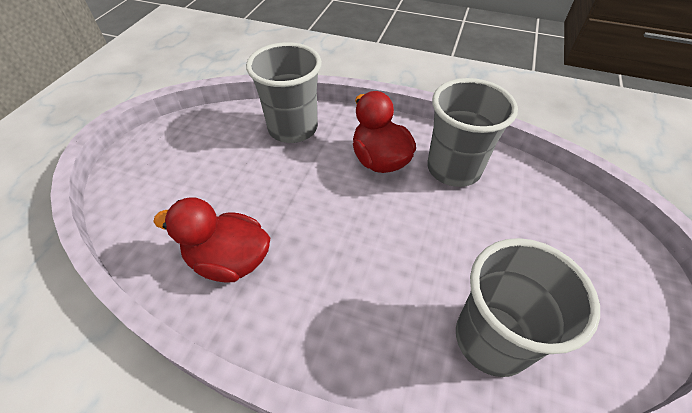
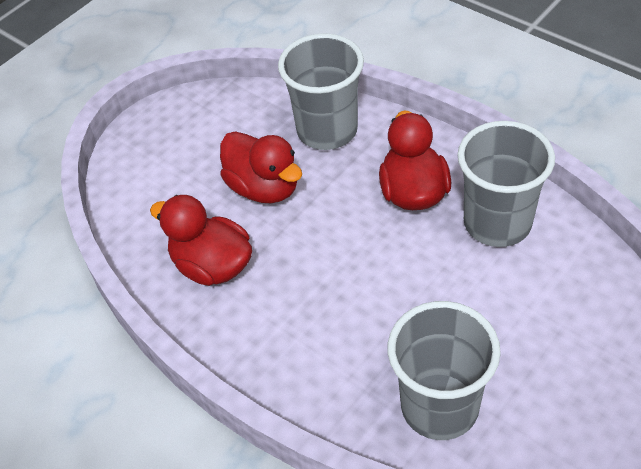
camera: 25 degrees right, 0 degrees up
(256, 182) = (264, 188): none -> red duck

